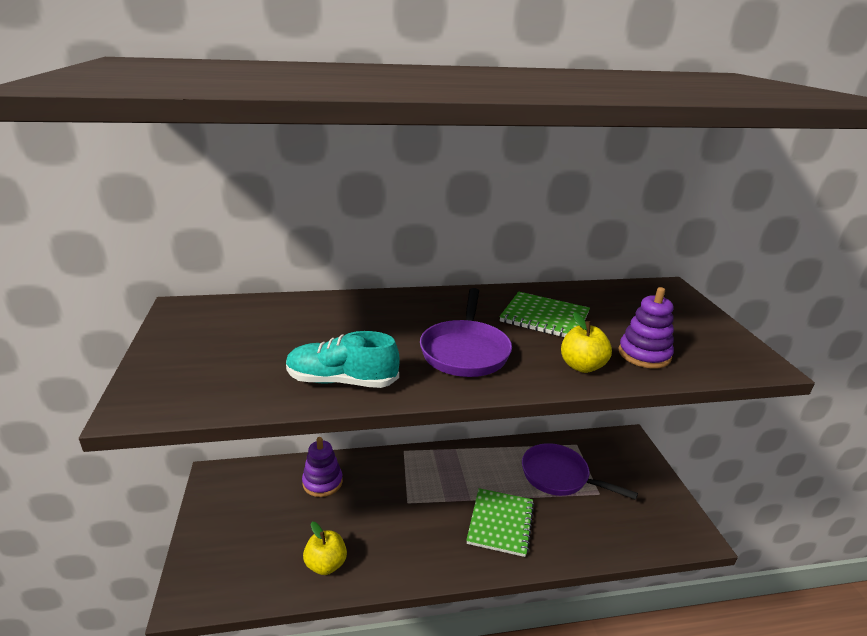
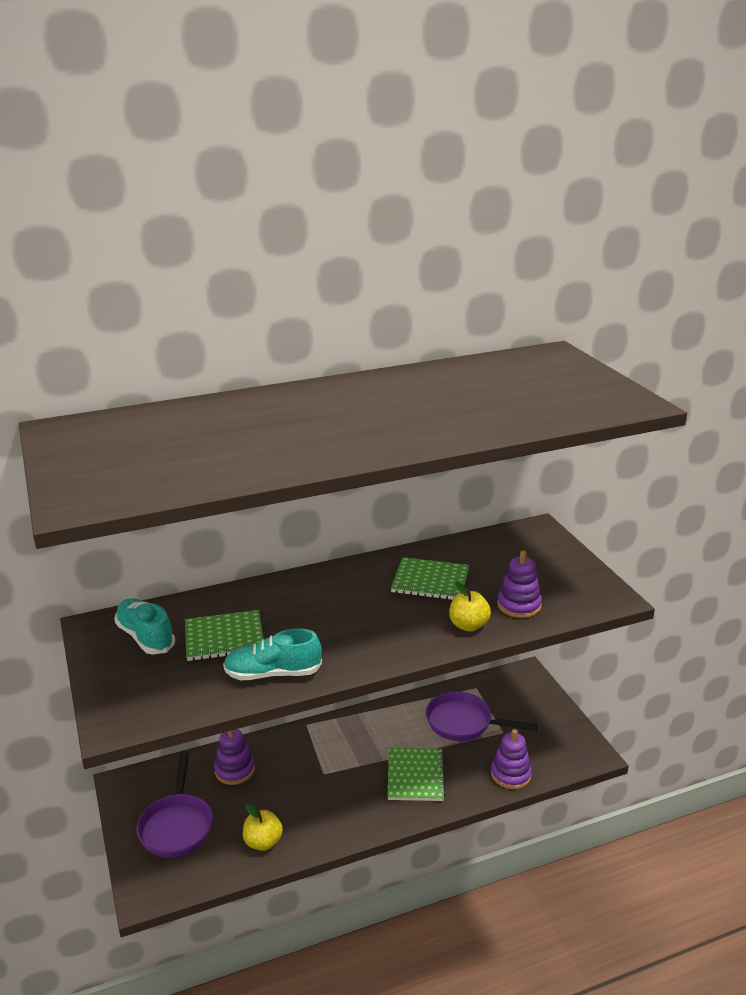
camera: 10 degrees left, 0 degrees up
(226, 325) = (145, 637): none -> turquoise shoe
(306, 338) = (224, 638): none -> green notebook
(465, 351) = (368, 627): purple pan -> purple pan (176, 826)
(603, 541) = (511, 774): none -> purple stacking toy

